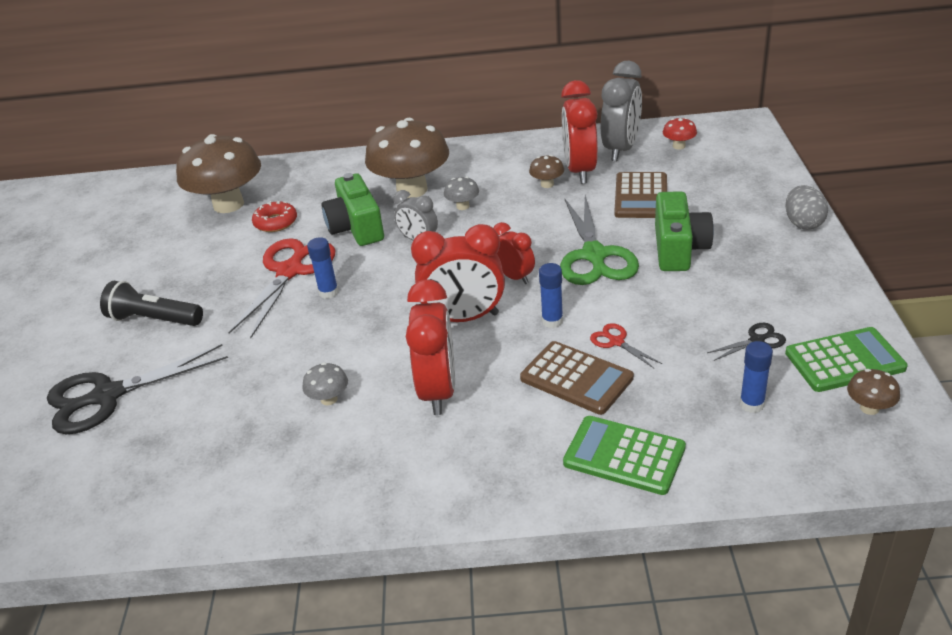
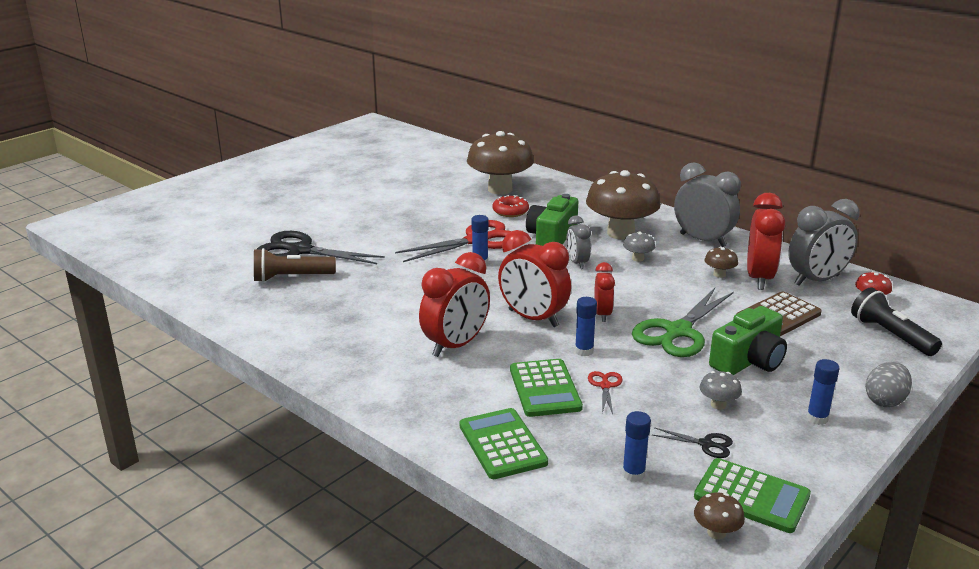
camera: 40 degrees right, 10 degrees down
(147, 433) = (291, 277): none -> brown flashlight
(154, 319) = (373, 227): black flashlight -> black flashlight (890, 335)
(329, 399) = (394, 314): grey mushroom -> grey mushroom (718, 405)
(488, 160) = (702, 240): none -> grey clock
(576, 378) = (544, 389): brown calculator -> green calculator
(580, 171) = (759, 278): red clock -> red clock turned 150 degrees clockwise
(788, 266) = (817, 418): none -> blue glue stick

